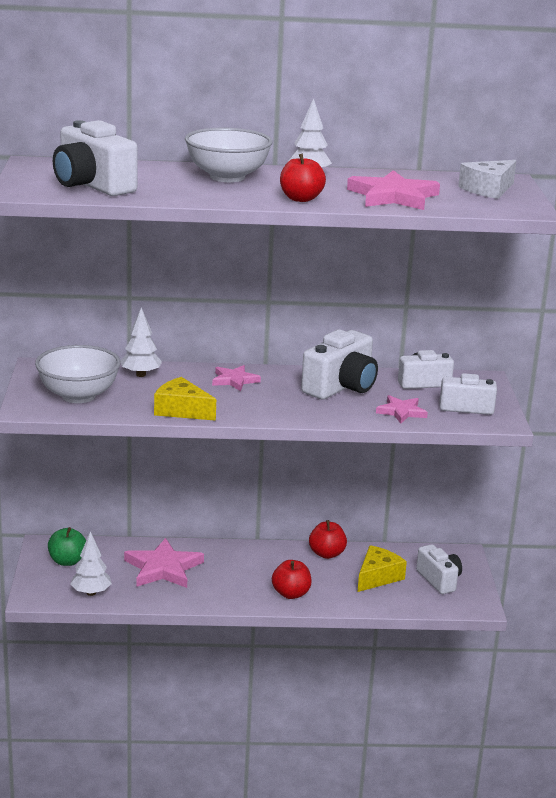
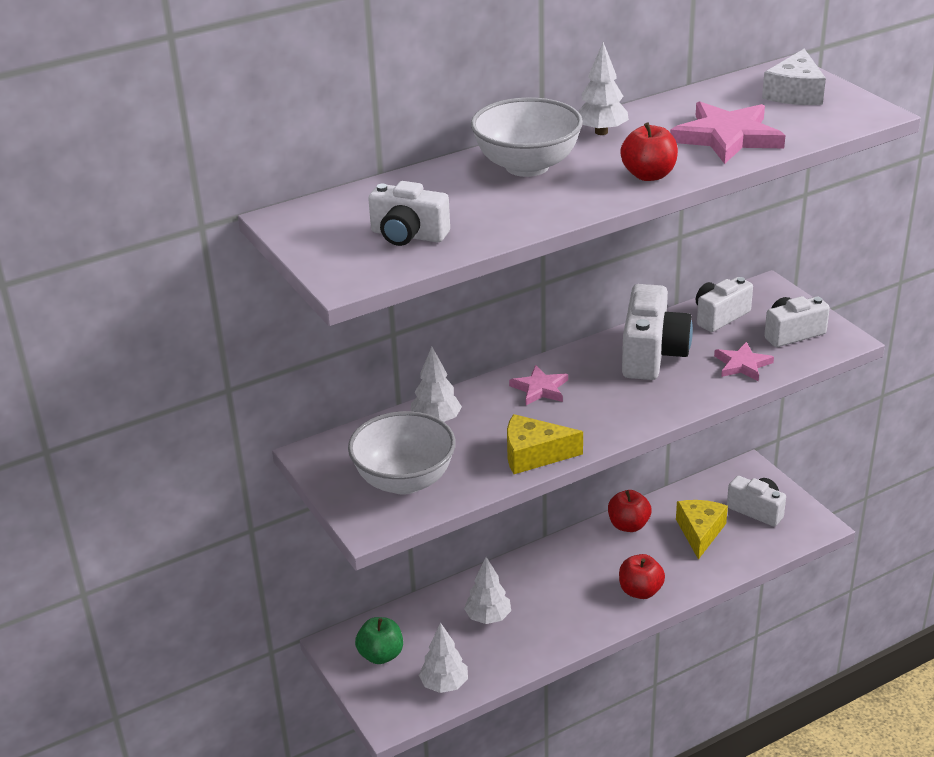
camera: 25 degrees left, 10 degrees up
(92, 185) = (408, 235): white camera -> white camera, size x0.65
(163, 568) = (488, 617): pink star -> white tree

